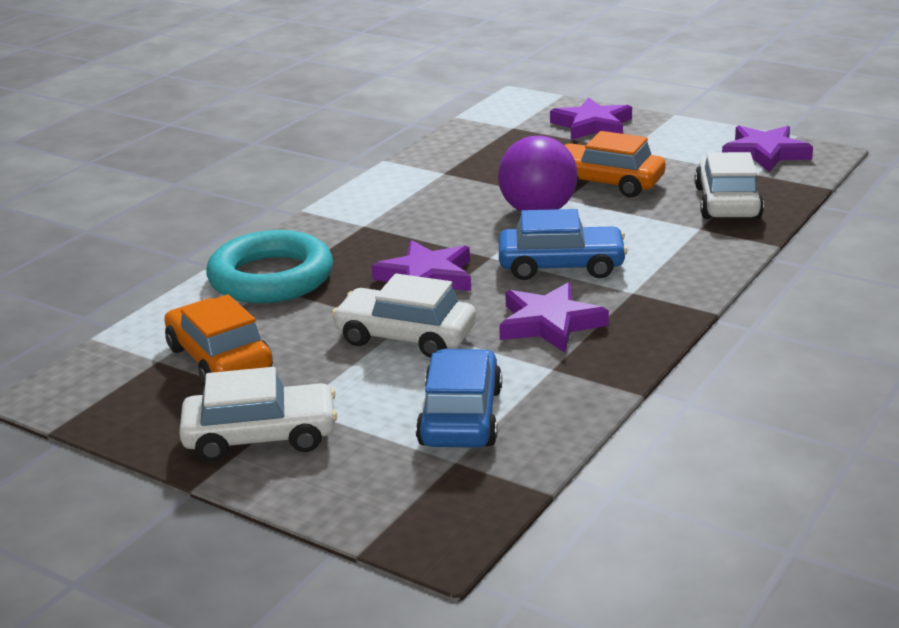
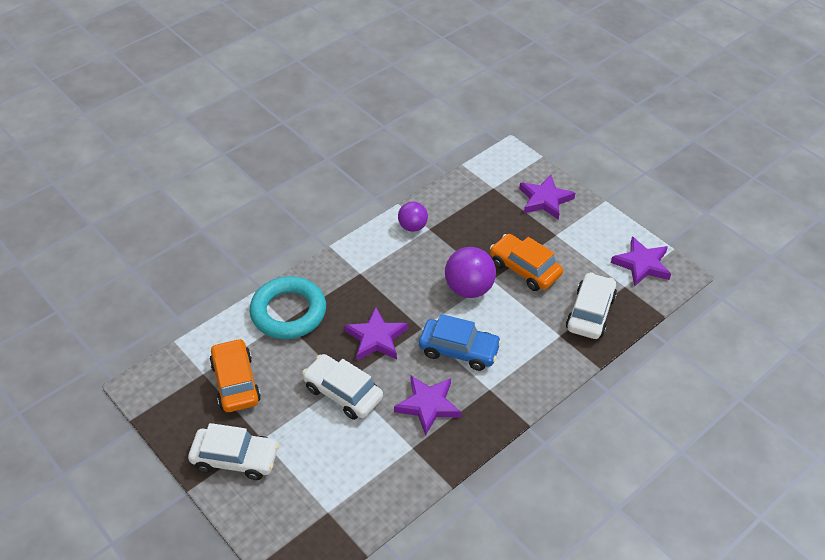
camera: 15 degrees right, 20 degrees up
(418, 175) = (412, 227): none -> purple ball
(460, 417) = (345, 475): blue car -> none

